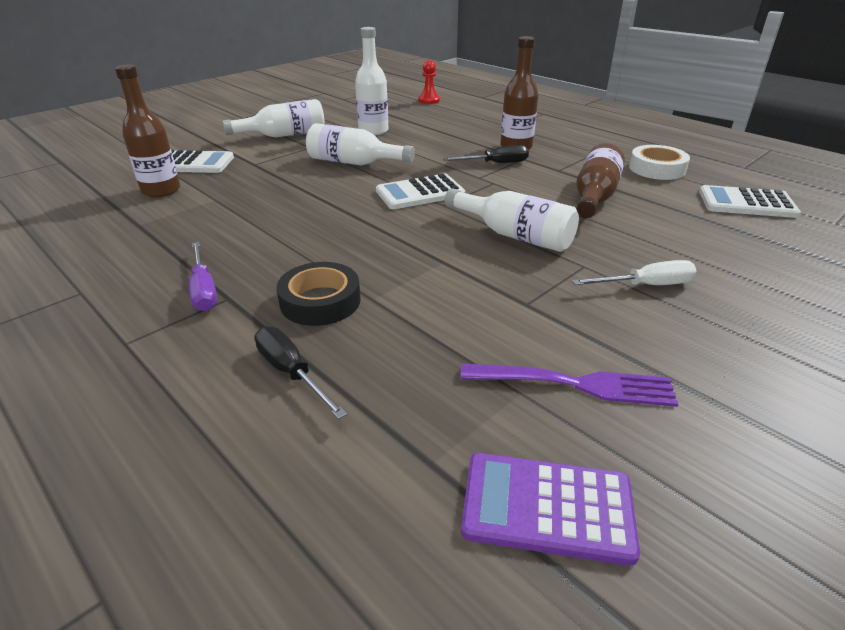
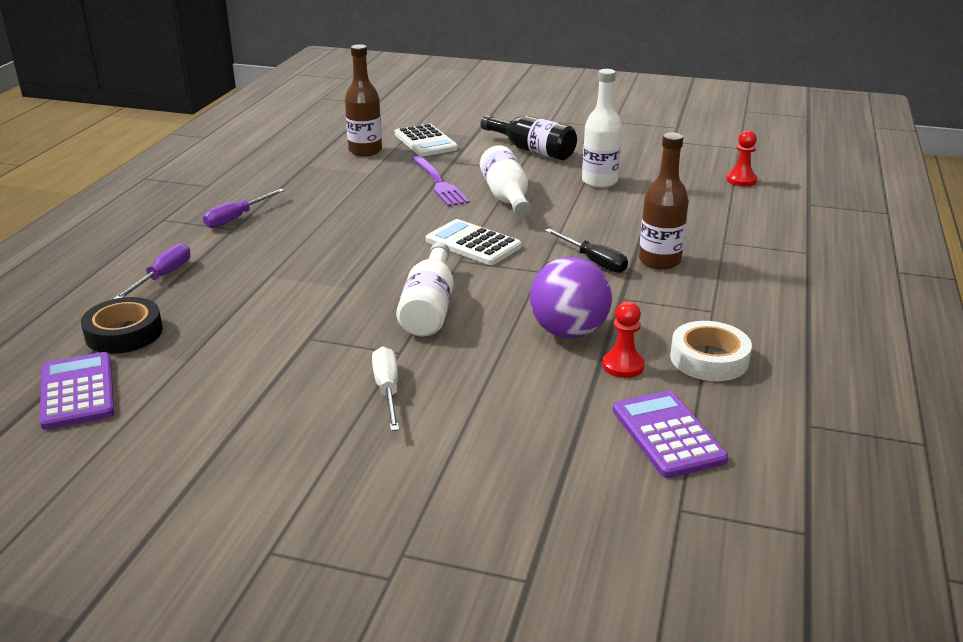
camera: 60 degrees right, 5 degrees down
(284, 135) = (532, 150): white bottle -> black bottle
(291, 372) = (163, 276): black screwdriver -> purple screwdriver
(320, 301) = (251, 259): black tape -> black tape (124, 333)
(573, 384) = (208, 379): purple fork -> purple fork (438, 183)
(594, 197) = (568, 332): brown bottle -> purple ball
(646, 285) = (387, 390): white screwdriver -> white screwdriver turned 150 degrees counterclockwise
(652, 193) = (623, 366): none -> red pawn
(746, 203) = (667, 435): white calculator -> purple calculator

